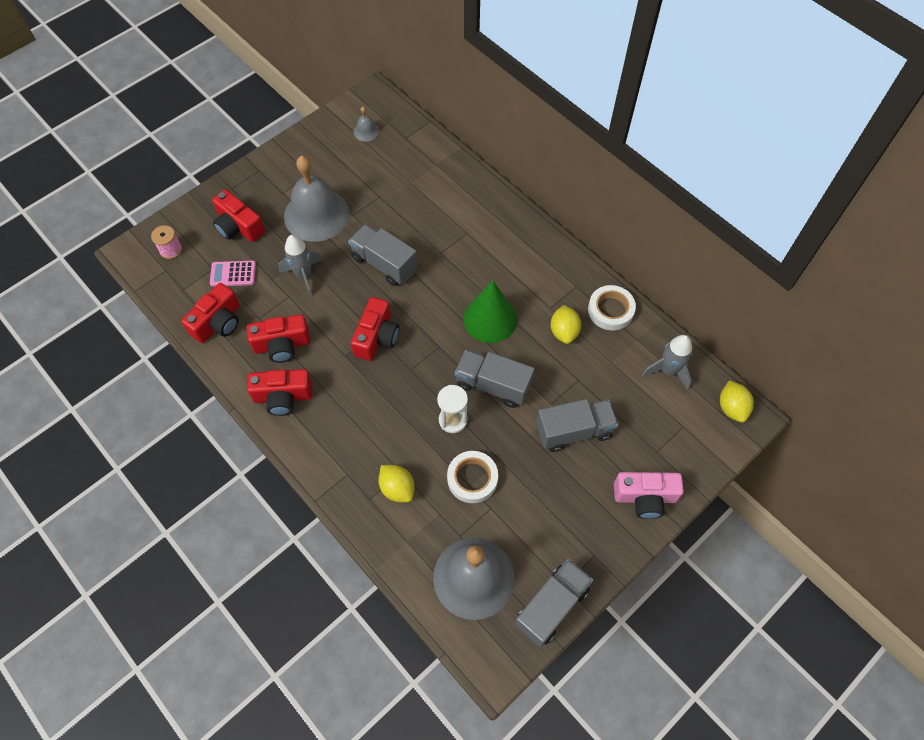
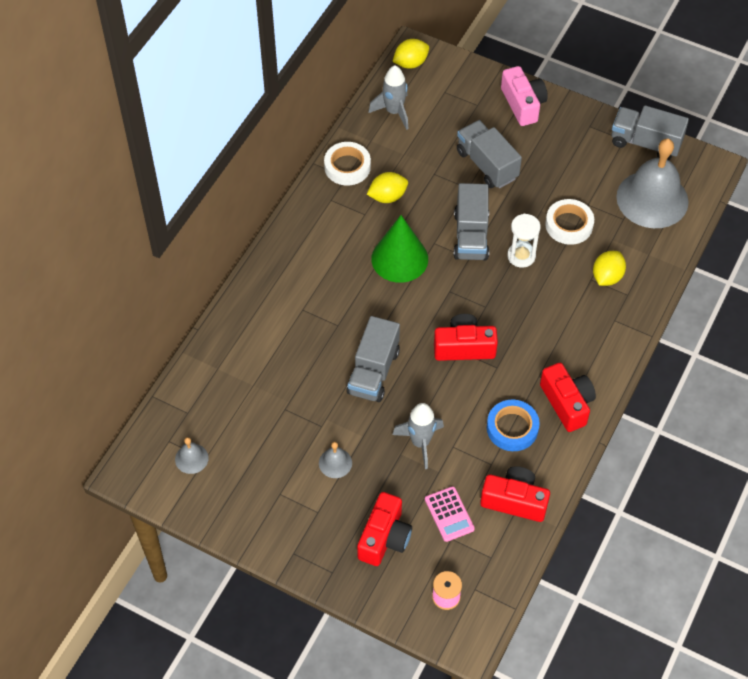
camera: 110 degrees left, 5 degrees down
(282, 345) = (512, 428): red camera -> blue tape
(316, 214) = (335, 463): grey bell -> grey bell, size x0.42

